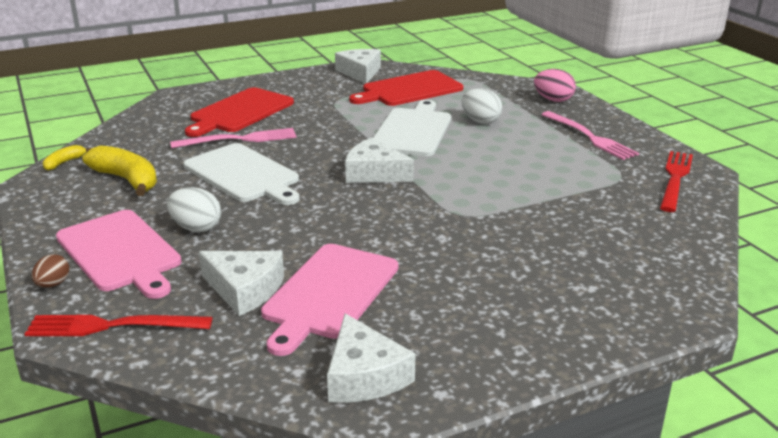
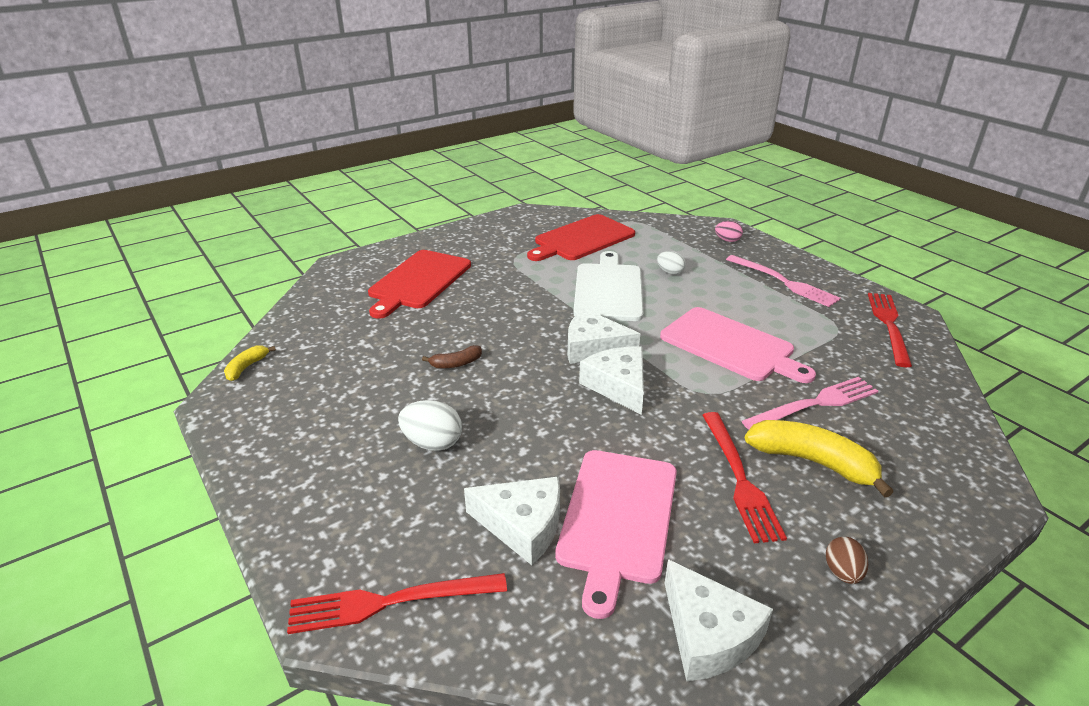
camera: 10 degrees left, 5 degrees up
(53, 284) = (295, 547): brown egg -> brown egg (842, 572)
(120, 252) = (359, 489): pink cutting board -> pink cutting board (731, 345)
(127, 180) = (328, 384): yellow banana -> yellow banana (812, 462)
(239, 139) = (432, 317): pink fork -> pink fork (815, 404)
(244, 174) = (456, 363): white cutting board -> brown banana
(360, 72) = (523, 222): white cheese -> white cheese (618, 386)
(454, 278) = (739, 479): none -> red fork
(480, 121) = (670, 272): white egg -> white egg, size x0.65
(553, 100) = (727, 240): pink egg -> pink egg, size x0.65

